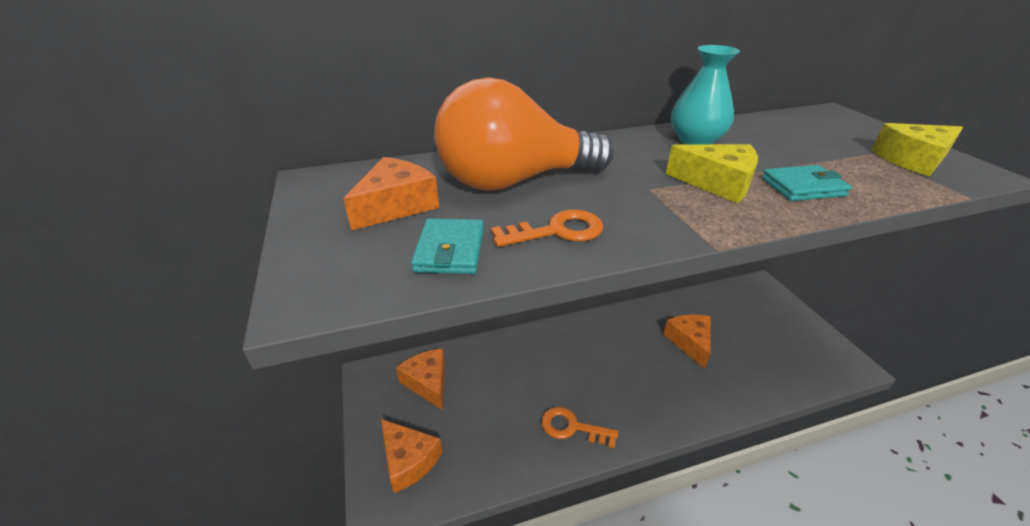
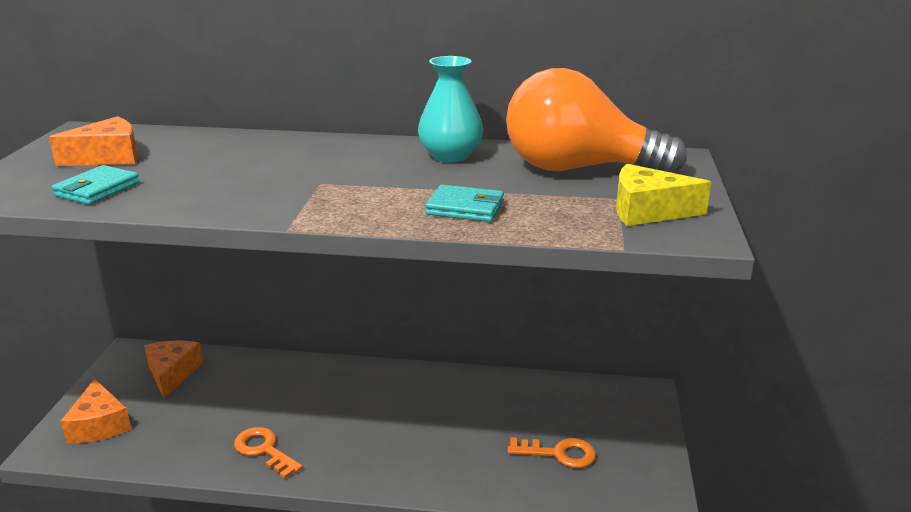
camera: 25 degrees right, 10 degrees down
(514, 181) = (221, 157): orange light bulb -> orange light bulb (578, 169)
(557, 231) = (190, 194): orange key -> orange key (559, 453)
(690, 342) = (476, 420): orange cheese -> none
(717, 183) = (390, 190): yellow cheese -> none

